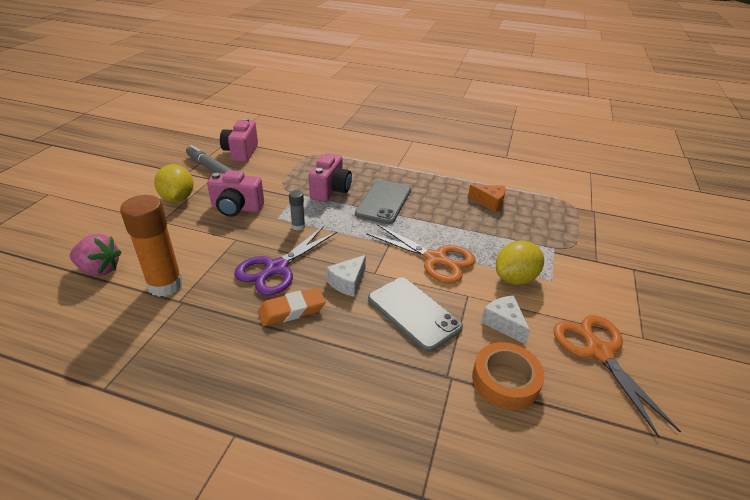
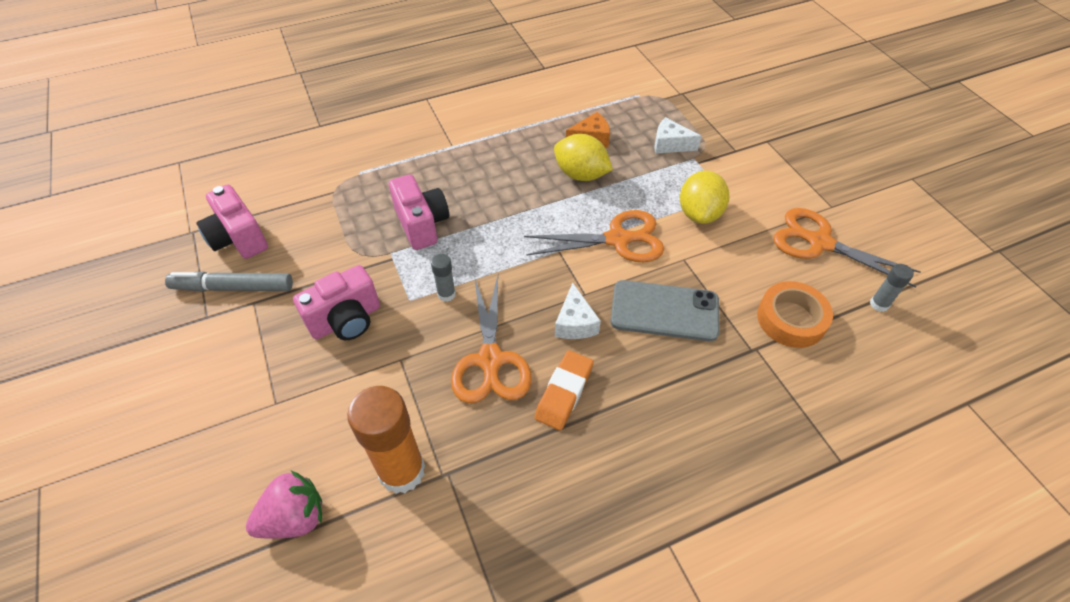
camera: 40 degrees left, 15 degrees up
(178, 198) = (251, 359): yellow lemon -> yellow lemon (581, 174)
(276, 269) = (490, 361): purple scissors -> orange scissors
(383, 202) = (494, 203): grey phone -> none
(504, 323) = (737, 267): white cheese -> white cheese (670, 144)
(604, 425) = (879, 304): none -> grey glue stick

